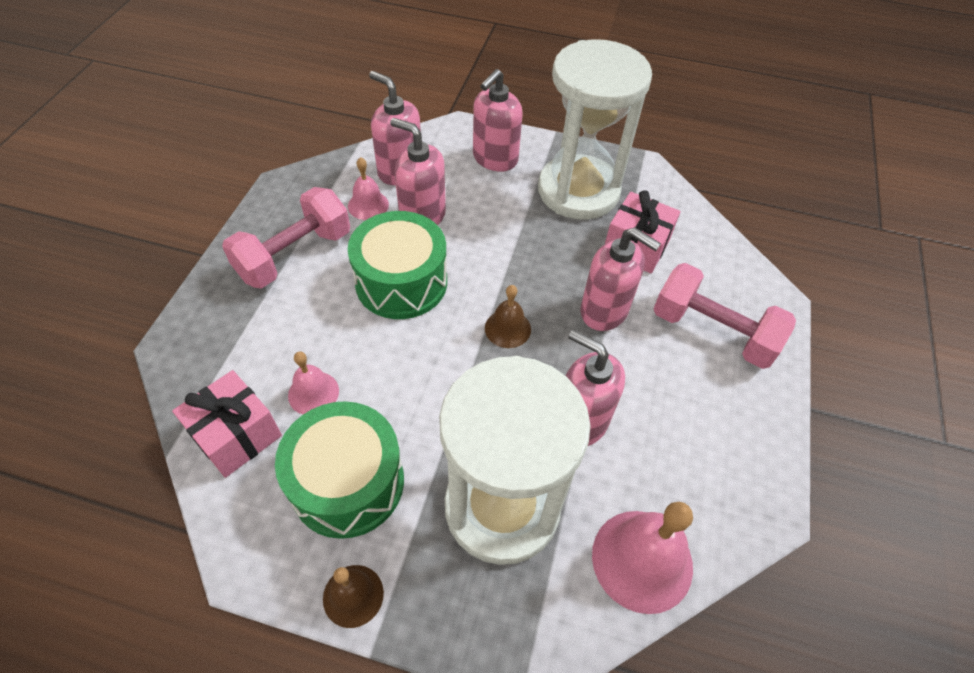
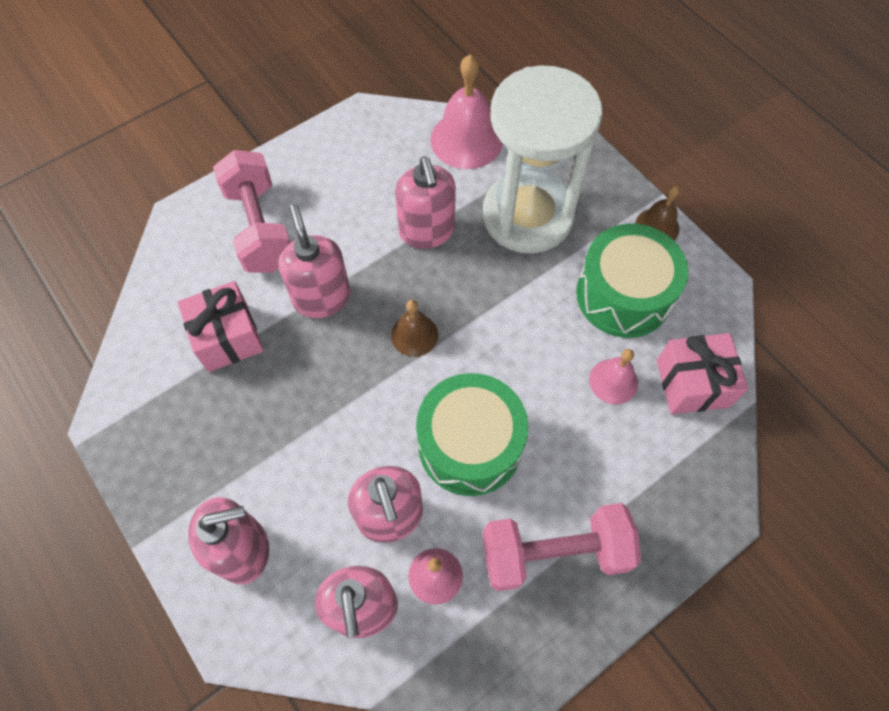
camera: 140 degrees left, 10 degrees up
(578, 191) = (206, 438): white hourglass -> none

